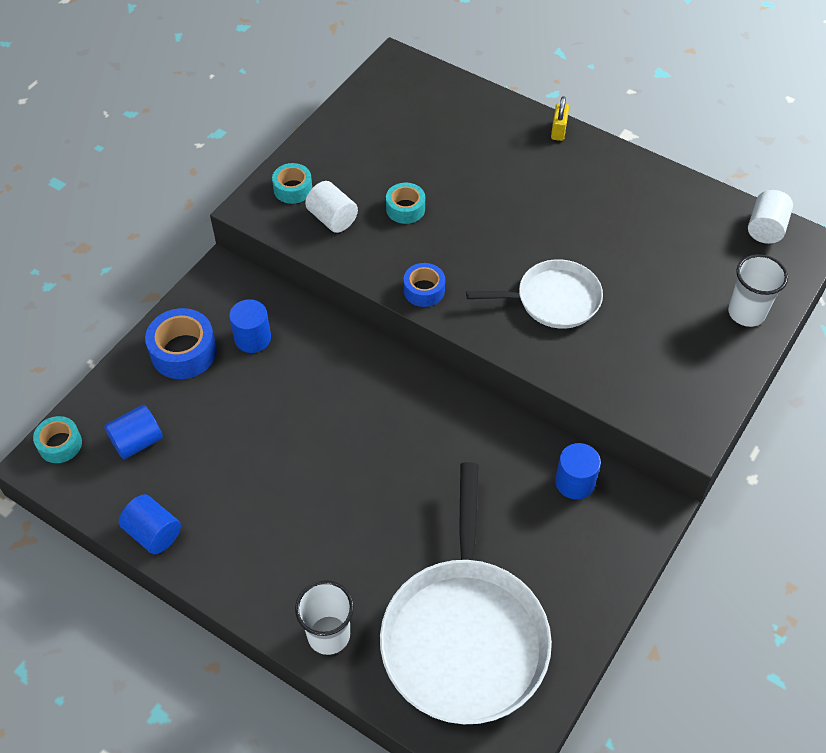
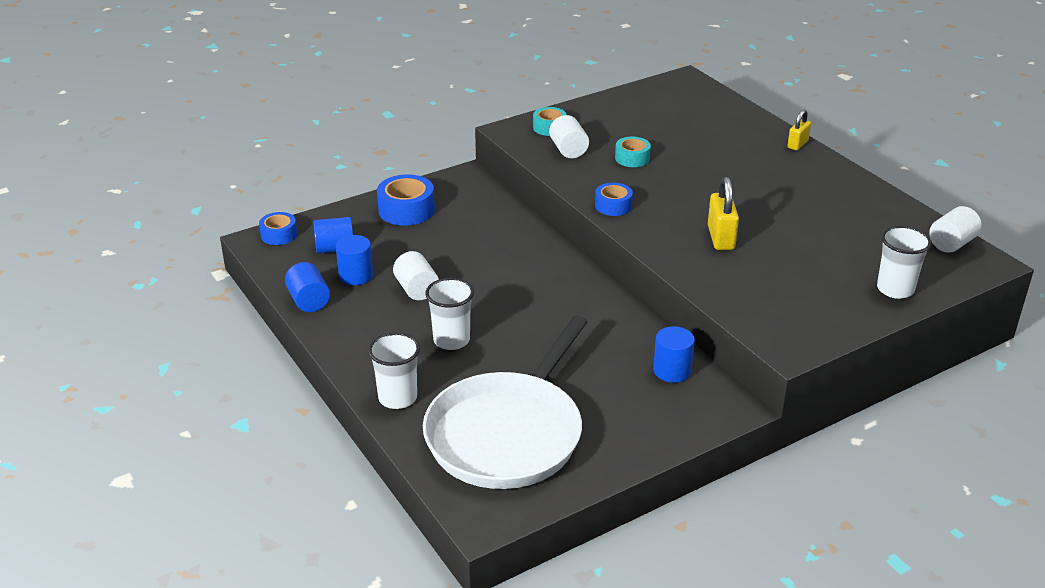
camera: 25 degrees right, 20 degrees down
(60, 444) = (279, 235): turquoise tape -> blue tape
(252, 338) = (464, 216): blue cylinder -> blue cylinder (356, 276)
(261, 469) = (416, 289): none -> white cylinder
(339, 529) = (451, 340): none -> white cup
(553, 299) = (720, 238): white pan -> yellow padlock

